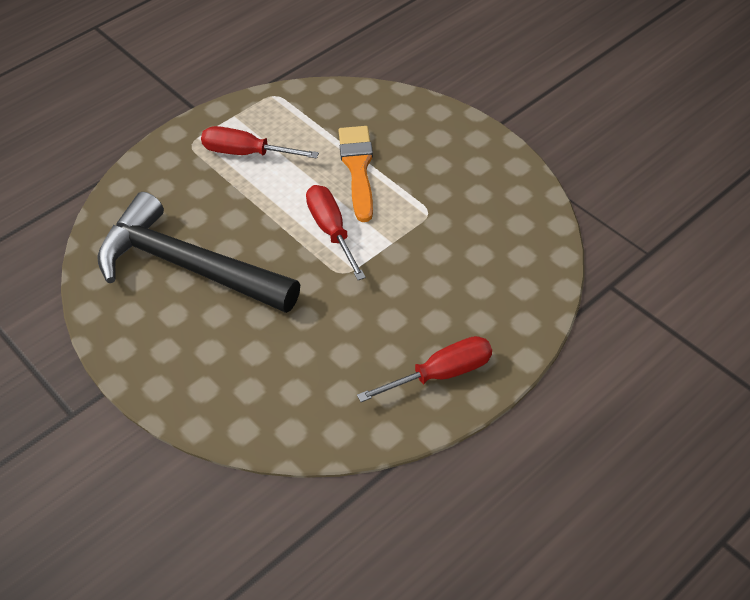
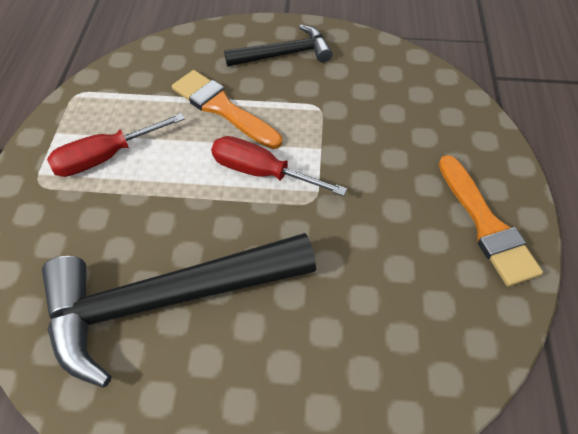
camera: 45 degrees left, 5 degrees up
(440, 374) = (486, 224): red screwdriver -> orange brush
(453, 155) = (284, 54): none -> black hammer

